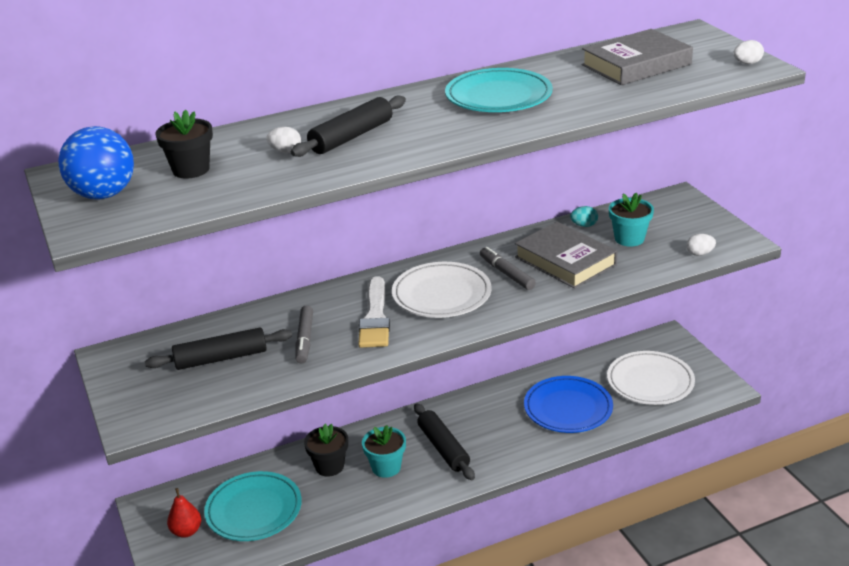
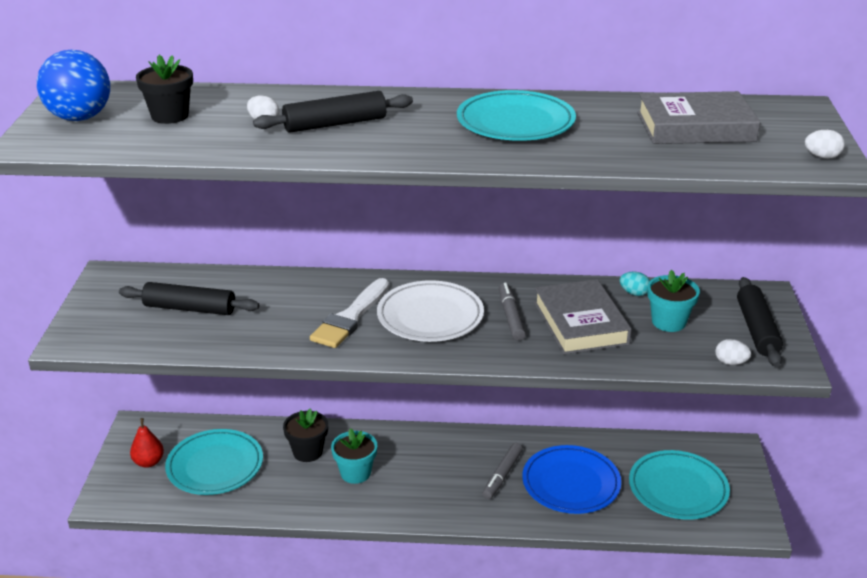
camera: 25 degrees right, 0 degrees up
(305, 339) = (272, 316): grey marker -> grey marker (502, 475)
(443, 448) = (420, 475): black rolling pin -> black rolling pin (757, 329)
(650, 382) = (678, 489): white plate -> turquoise plate

